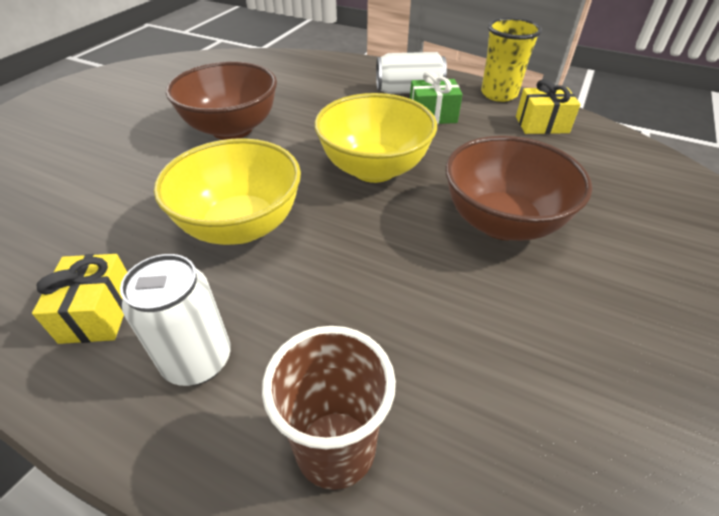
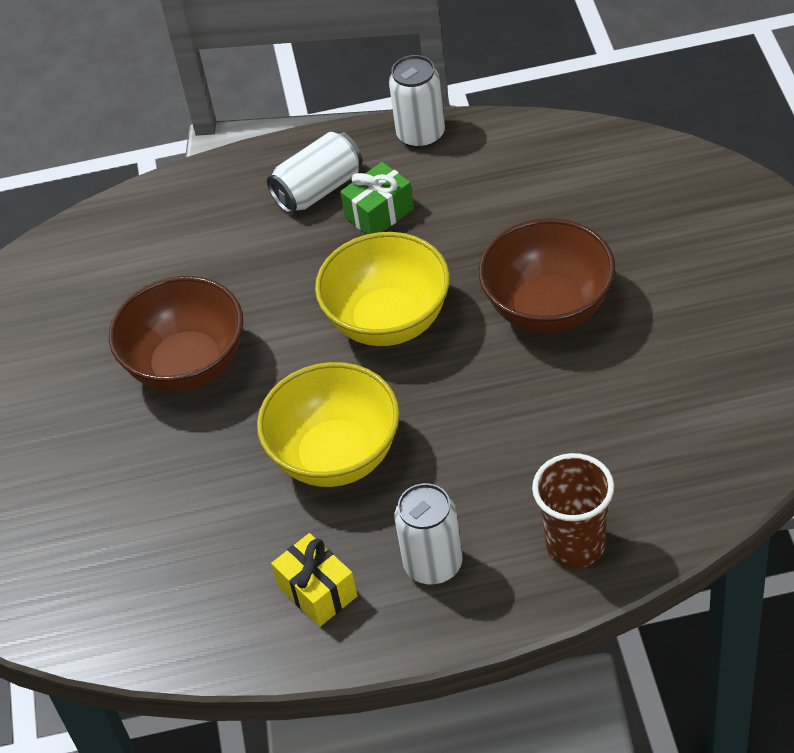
camera: 30 degrees left, 5 degrees up
(499, 94) = (421, 135): yellow cup -> white can
(542, 124) = (498, 159): yellow gift -> none

